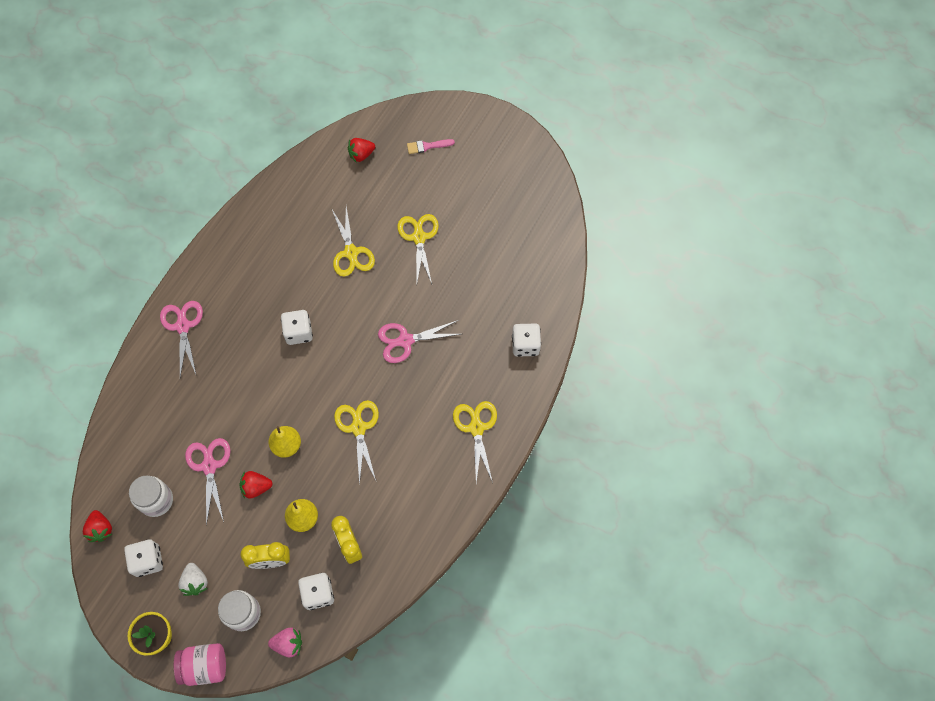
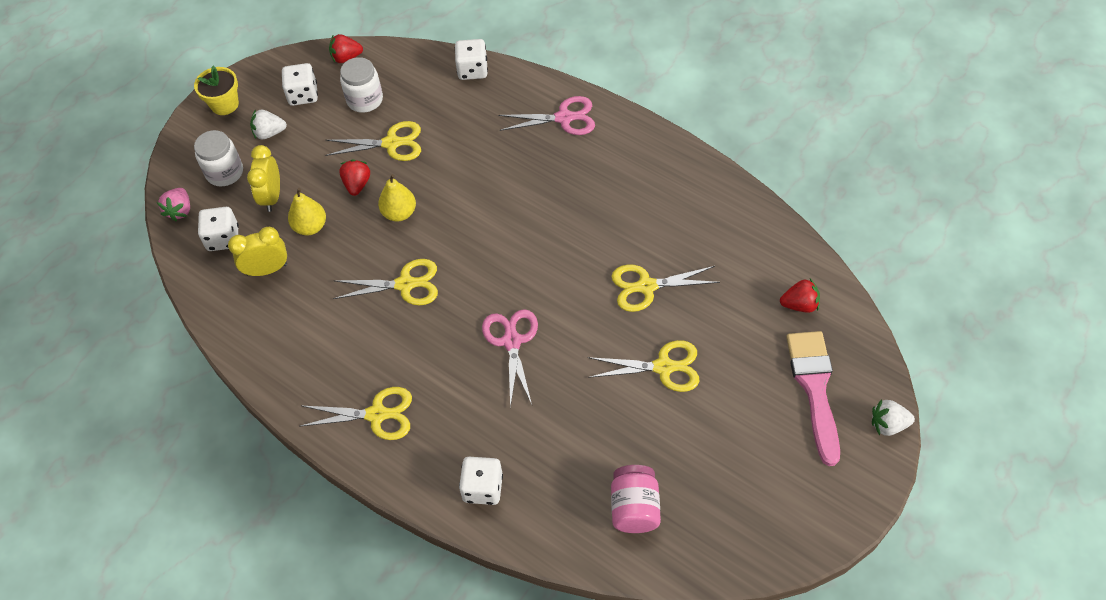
camera: 100 degrees right, 10 degrees down
(205, 666) = (183, 141): pink jar -> pink jar (634, 508)
(209, 466) = (391, 143): pink scissors -> yellow scissors
(299, 332) = (540, 227): white dice -> white dice (472, 70)
(361, 155) = (799, 305): red strawberry -> red strawberry turned 105 degrees clockwise
(427, 146) = (814, 388): pink brush -> pink brush, size x2.07
(450, 106) = (888, 425): none -> white strawberry

